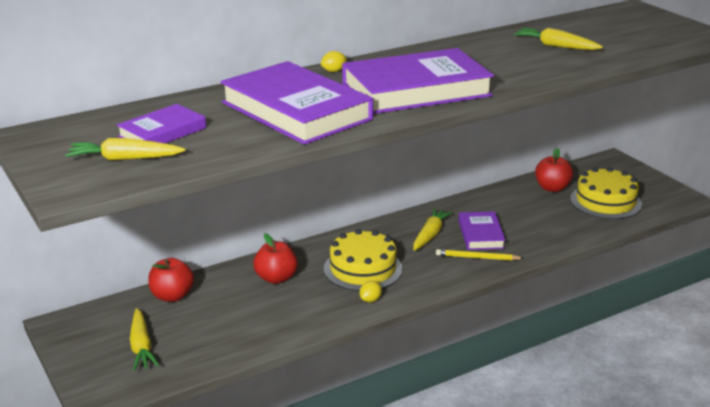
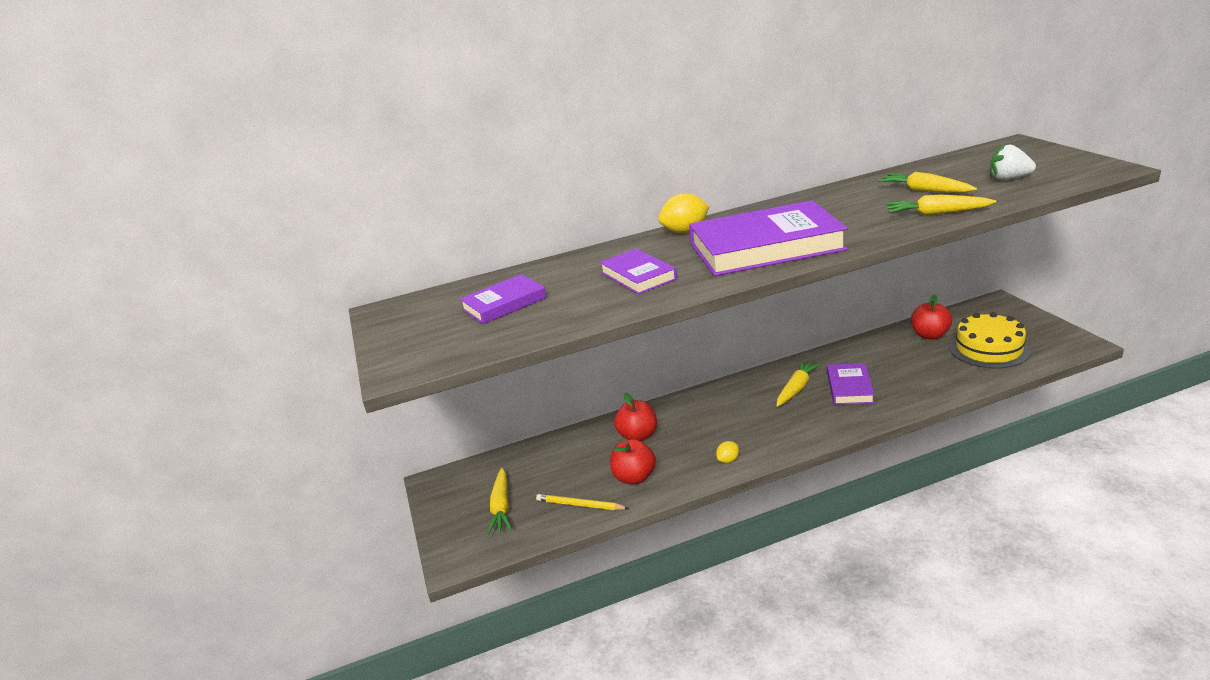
camera: 15 degrees right, 0 degrees up
(124, 159) = (460, 334): yellow carrot -> yellow carrot (936, 213)
(172, 296) = (538, 454): red apple -> red apple (634, 477)
(296, 111) = (638, 276): purple book -> purple book, size x0.52
(334, 71) = (685, 231): yellow lemon -> yellow lemon, size x1.85
(363, 269) = (724, 426): yellow cake -> none
(477, 257) = (844, 413): yellow pencil -> yellow pencil (580, 505)
(628, 40) = (1008, 178): none -> white strawberry

